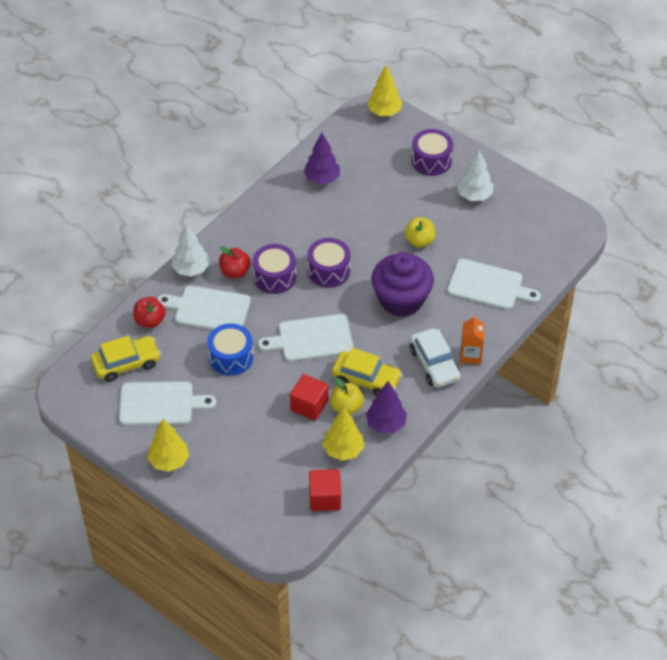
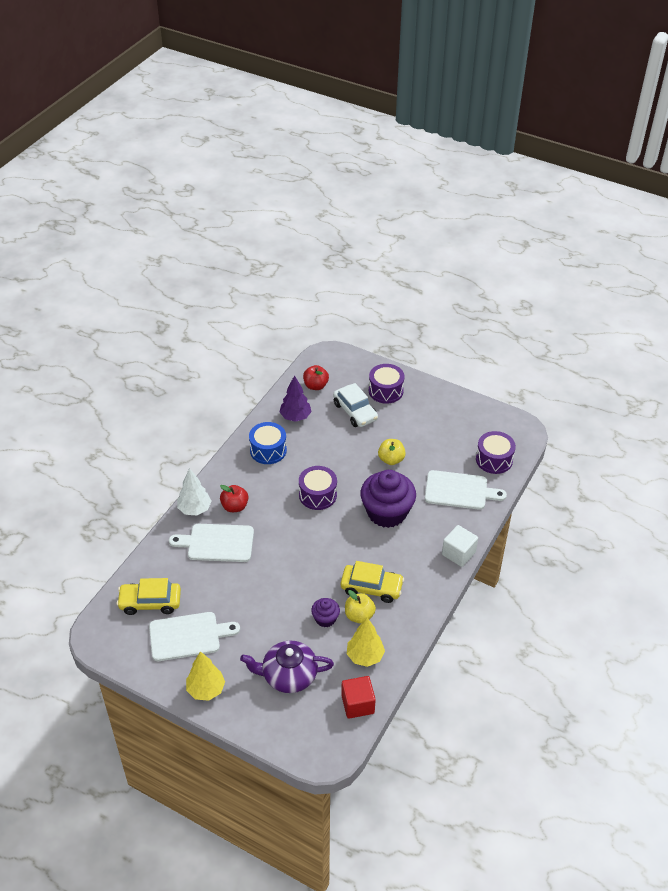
camera: 10 degrees left, 5 degrees down
(126, 363) = (150, 602): yellow car -> yellow car turned 150 degrees counterclockwise
(150, 321) = (165, 560): red apple -> red apple (315, 386)
(231, 357) = (245, 584): blue drum -> blue drum (268, 450)
(258, 458) = (288, 675): none -> purple teapot
(274, 277) = (271, 506): purple drum -> purple drum (494, 460)
(309, 405) = (325, 619): red cube -> purple cupcake
(311, 339) = (315, 557): white cutting board -> none
(384, 112) = (337, 355): yellow tree -> none
(386, 424) = (398, 626): purple tree -> none
(434, 364) = (429, 566): white car -> white car (355, 411)
(470, 355) = (458, 553): orange carton -> white cube
(474, 195) = (429, 416): white tree -> none

